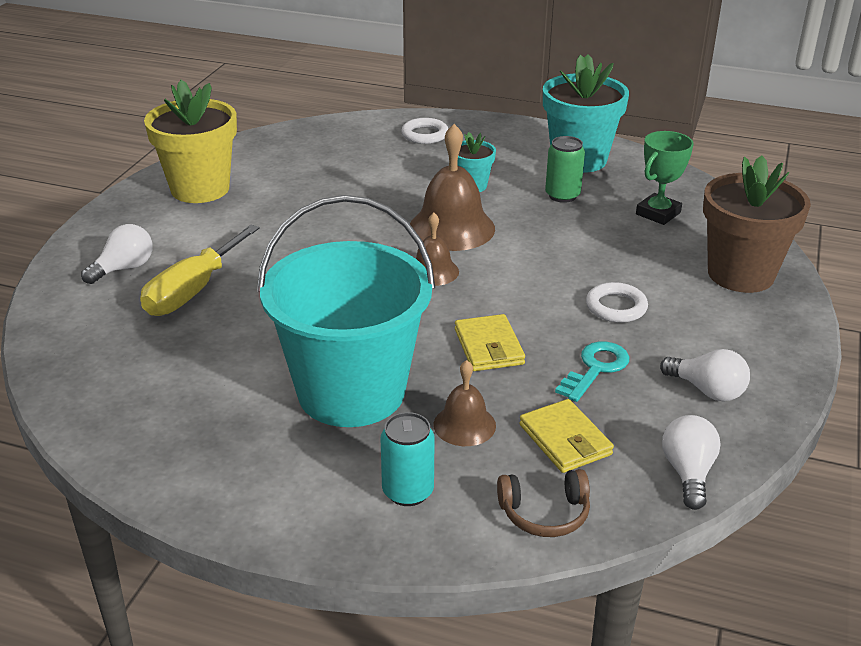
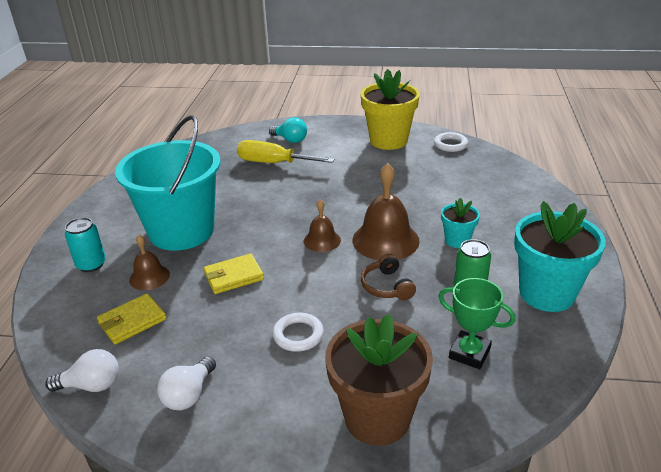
camera: 80 degrees right, 0 degrees up
(124, 268) = (290, 140): white light bulb -> turquoise light bulb
(425, 135) = (529, 207): white ring -> white ring (450, 145)
(545, 513) = (63, 319): brown headphones -> brown headphones (386, 286)
(596, 368) = (213, 330): turquoise key -> none

